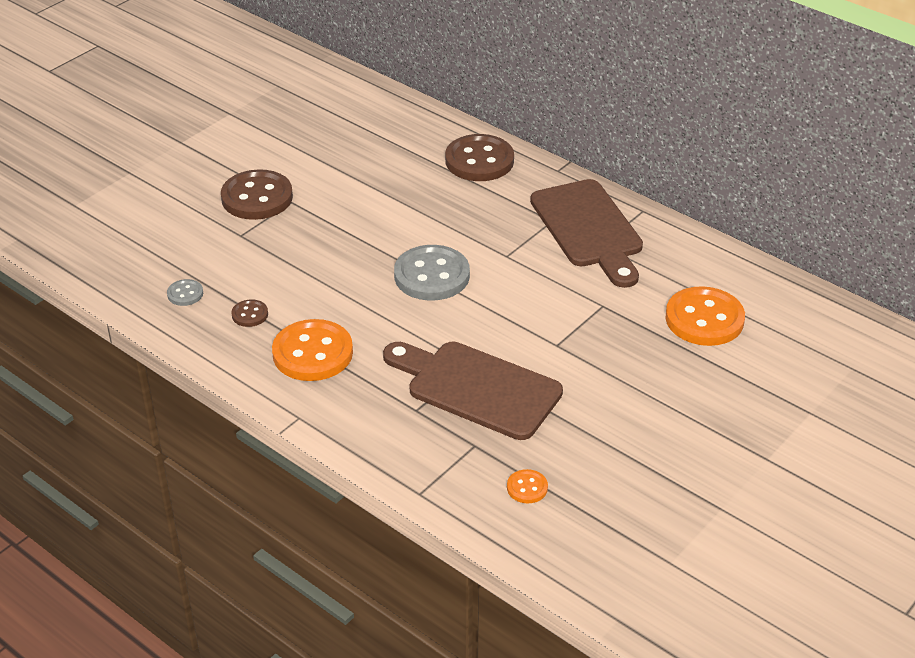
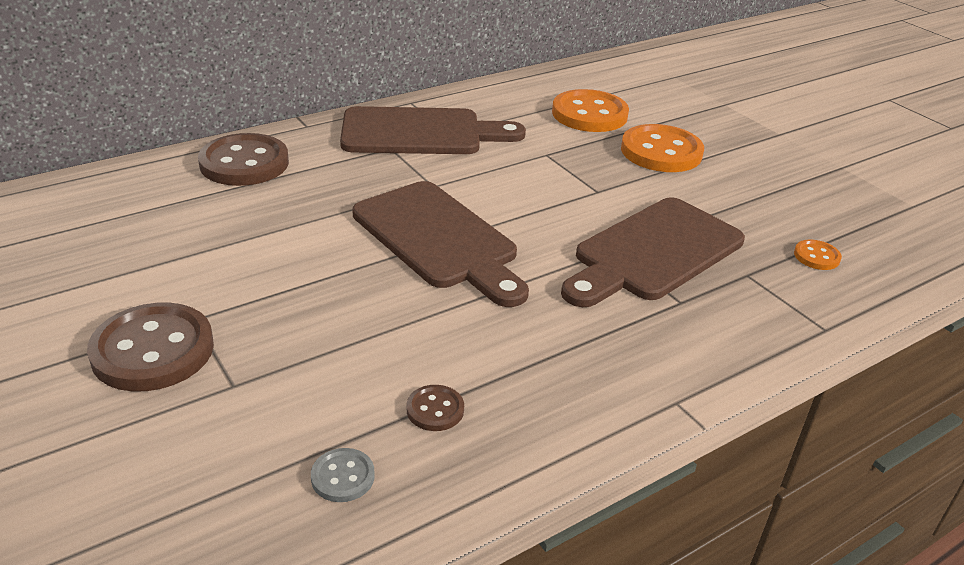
camera: 75 degrees left, 5 degrees down
(312, 353) = (548, 363): orange button -> orange button (661, 152)
(431, 275) = (439, 239): grey button -> brown cutting board

